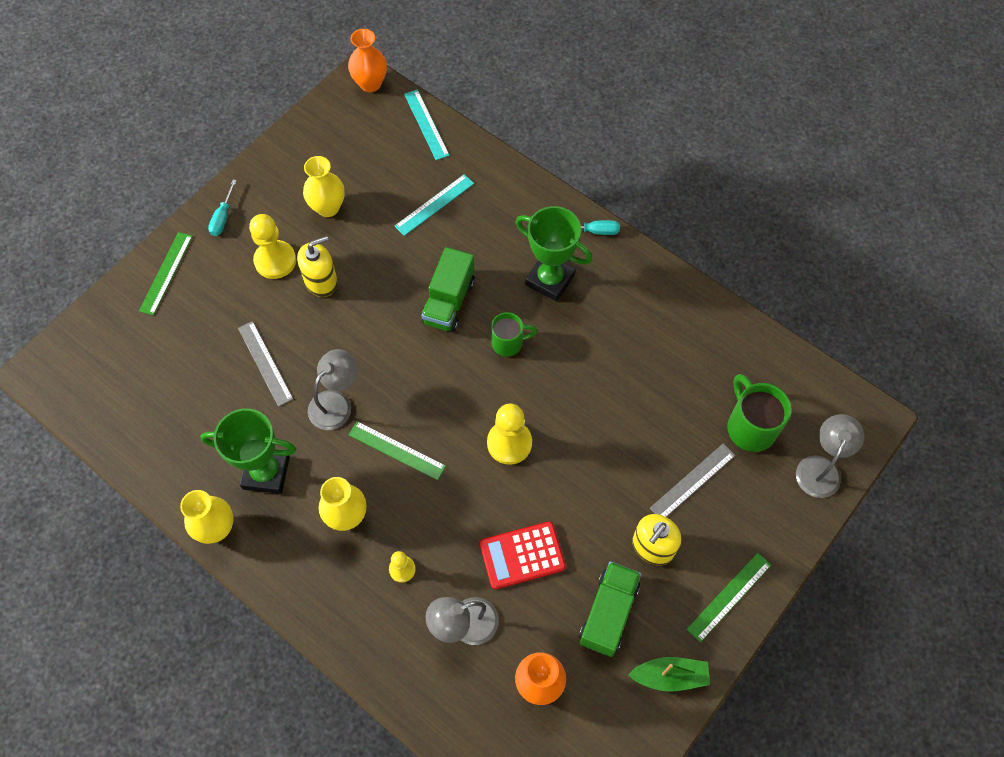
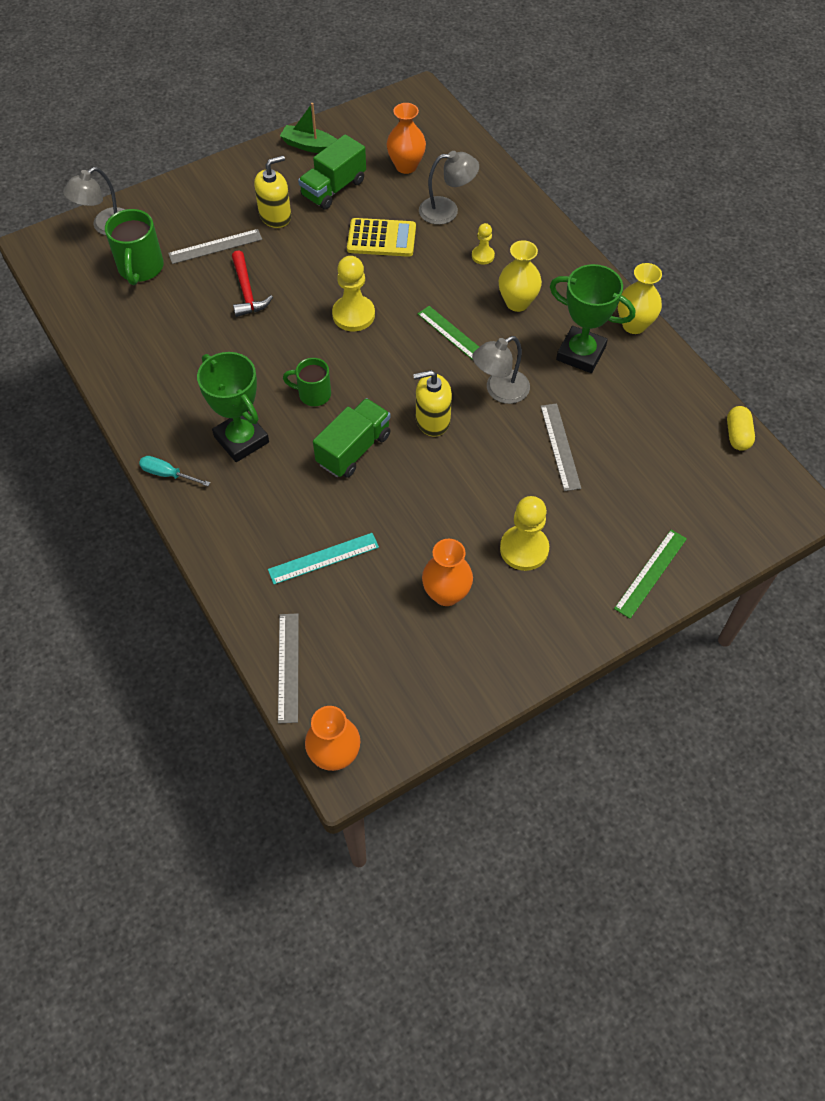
camera: 160 degrees left, 5 degrees down
(98, 428) = (737, 435): none -> yellow capsule
(223, 217) = (573, 621): turquoise screwdriver -> none
(321, 281) = (479, 510): yellow soap dispenser -> yellow soap dispenser (432, 420)
(328, 207) = (446, 594): yellow vase -> orange vase
(426, 124) = (288, 667): turquoise ruler -> grey ruler
(522, 555) = (381, 238): red calculator -> yellow calculator
(629, 435) = (247, 291): none -> red hammer
(729, 596) = (237, 174): green ruler -> none

